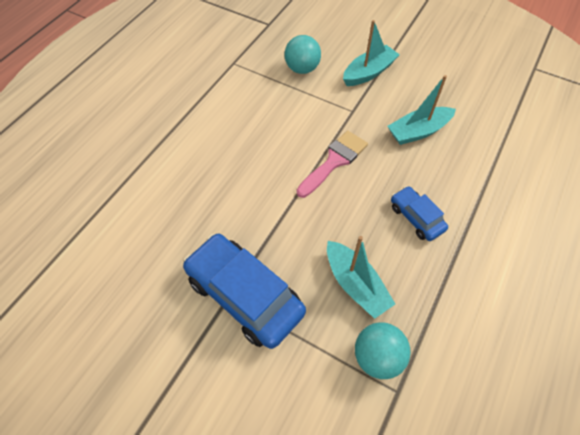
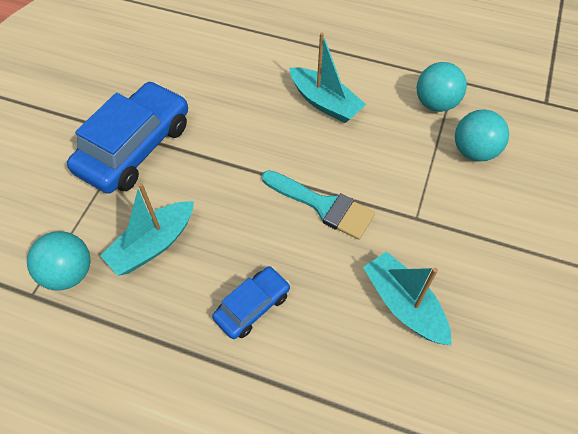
camera: 80 degrees right, 0 degrees up
(253, 78) = (435, 103): none -> turquoise ball
(334, 161) = (323, 206): pink brush -> turquoise brush
(369, 73) = (500, 231): turquoise boat -> turquoise boat (325, 103)

